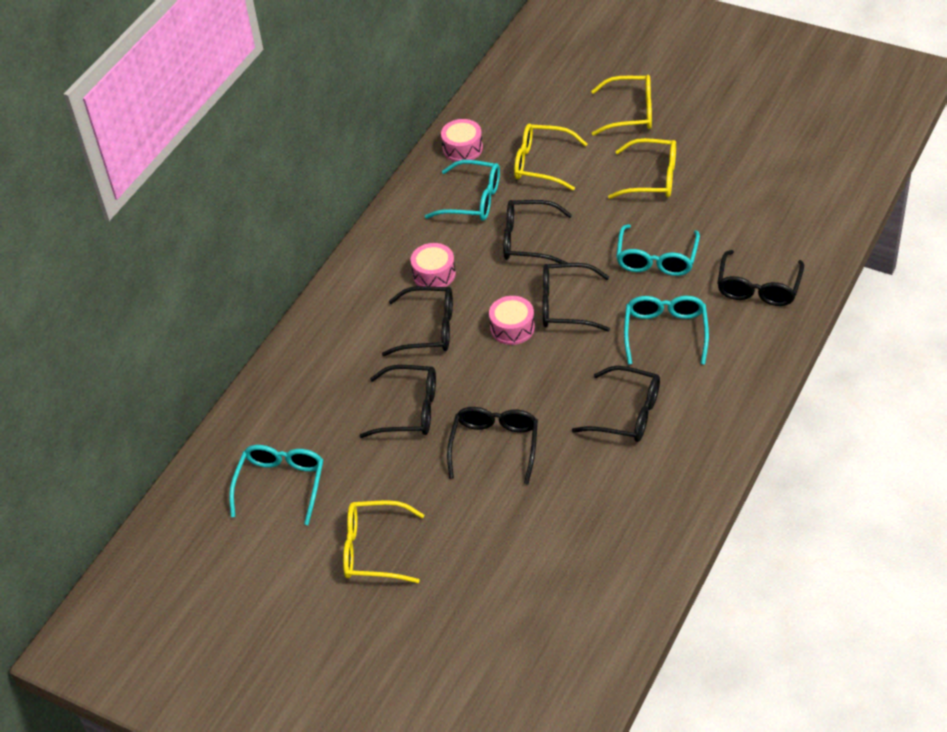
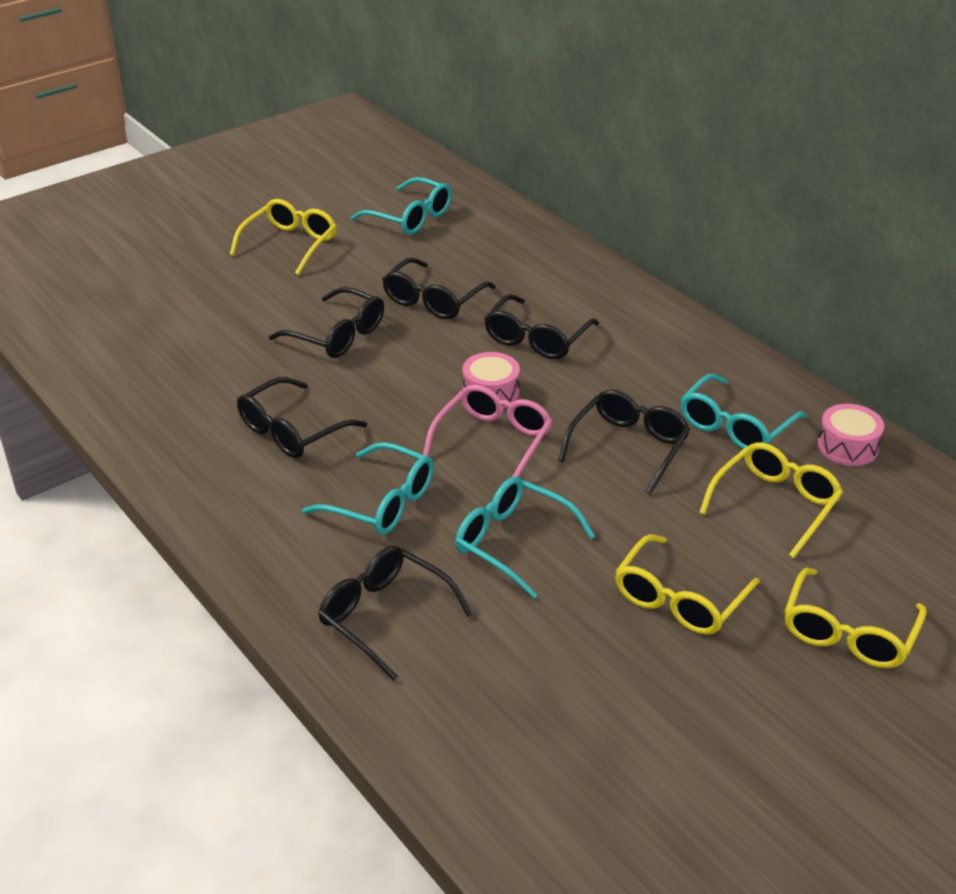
camera: 110 degrees right, 10 degrees down
(434, 274) = (621, 364): pink drum -> none
(565, 305) = (493, 441): black glasses -> pink glasses

